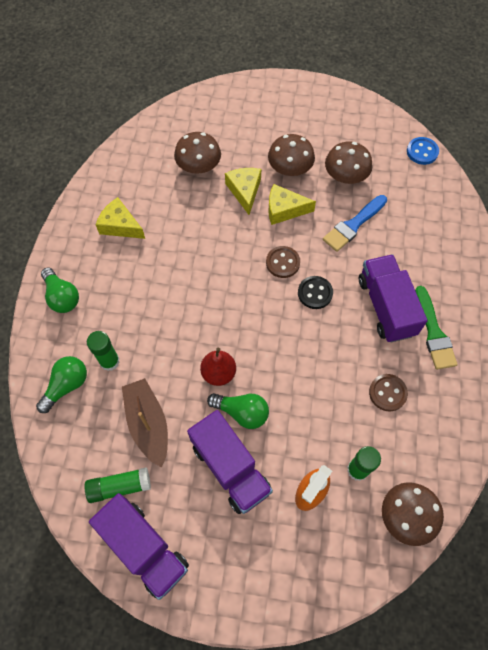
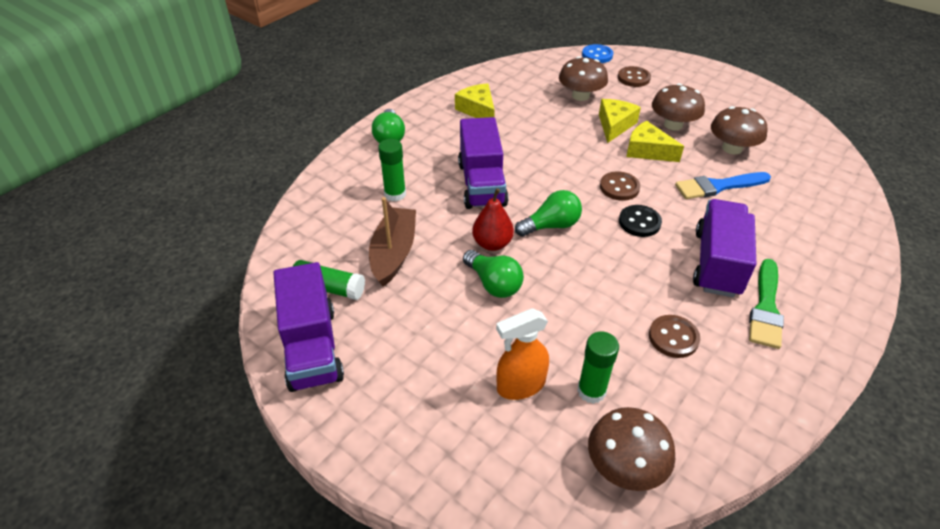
camera: 30 degrees right, 20 degrees down
(67, 386) = (344, 196): green light bulb -> green light bulb (551, 226)
(230, 468) = (448, 323): purple truck -> purple truck (481, 184)
(231, 123) = (633, 78): none -> brown button
(422, 152) = (836, 158): blue button -> blue button (597, 55)

